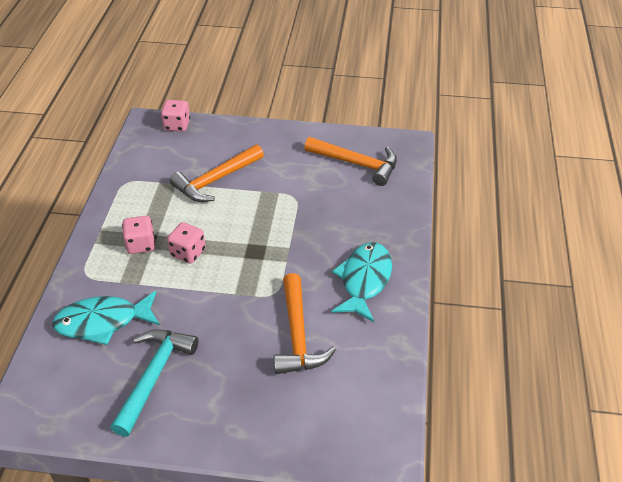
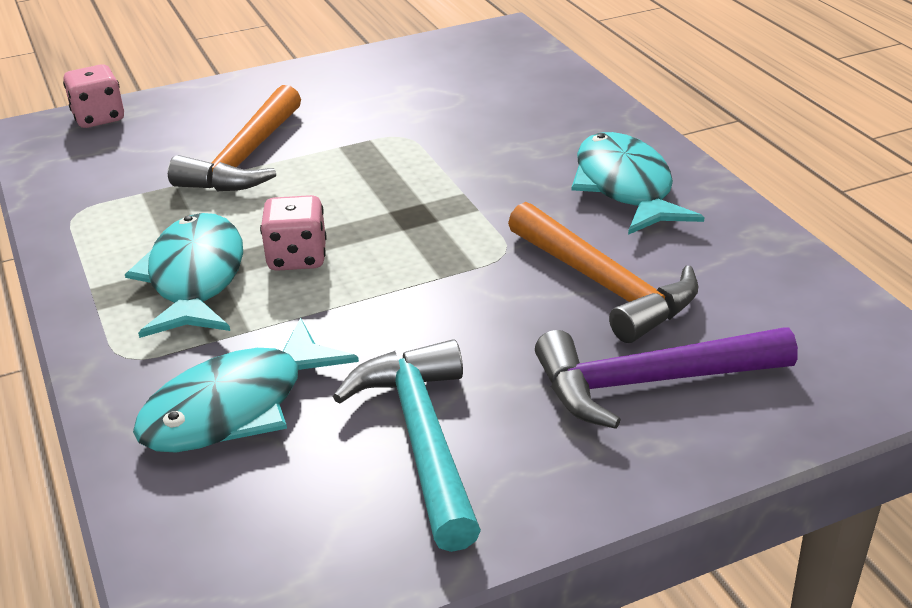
camera: 30 degrees left, 10 degrees down
(141, 245) = (195, 279): pink dice -> turquoise fish
(265, 399) = (650, 383): none -> purple hammer
(356, 164) = (455, 72): orange hammer -> none

